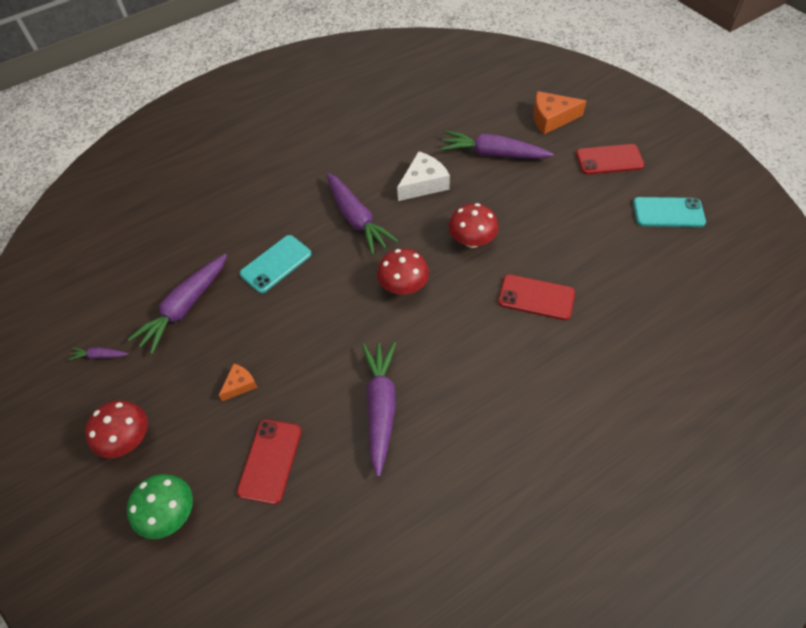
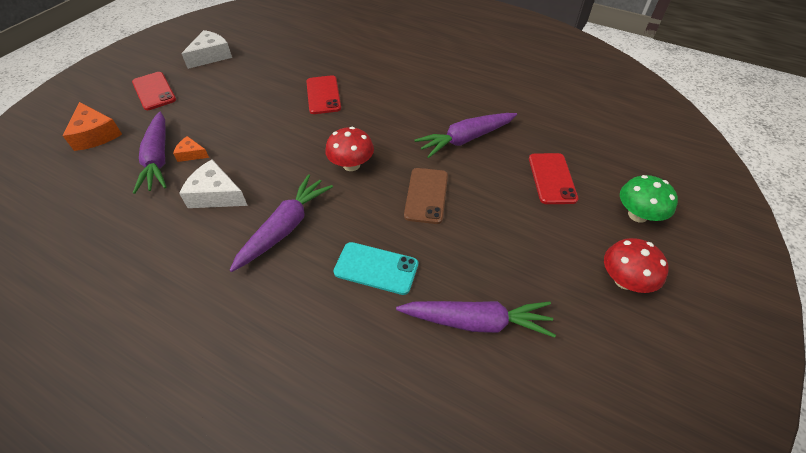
camera: 120 degrees left, 5 degrees down
(100, 356) = (585, 369): purple carrot -> none
(240, 385) = (515, 227): orange cheese -> orange cheese (191, 154)
(270, 461) = (552, 178): red phone -> red phone turned 75 degrees counterclockwise
(325, 331) = (426, 195): none -> brown phone
(472, 240) = (280, 141): red mushroom -> none
(668, 213) = (211, 56): turquoise phone -> white cheese

